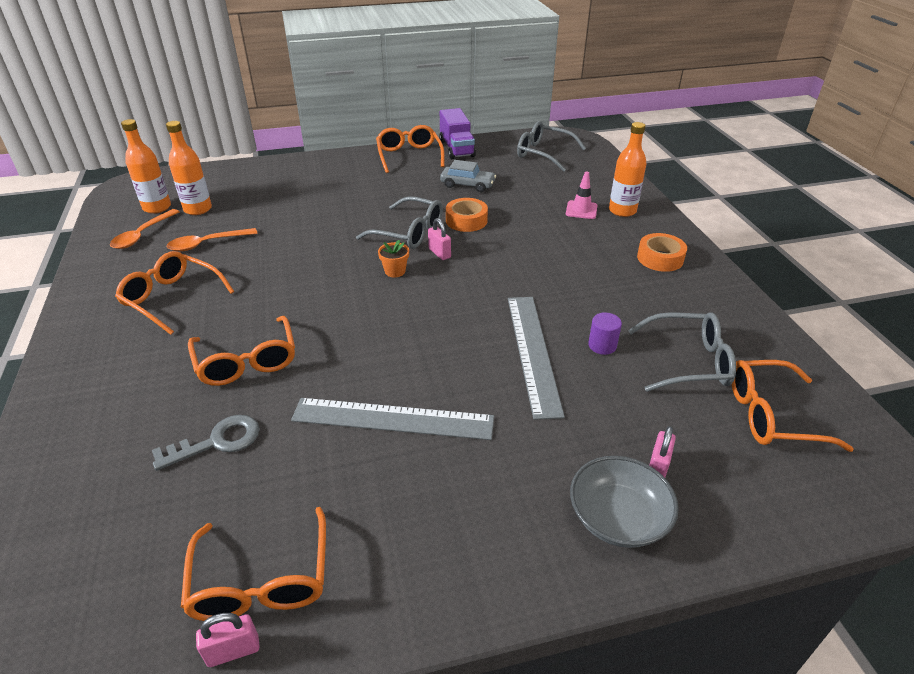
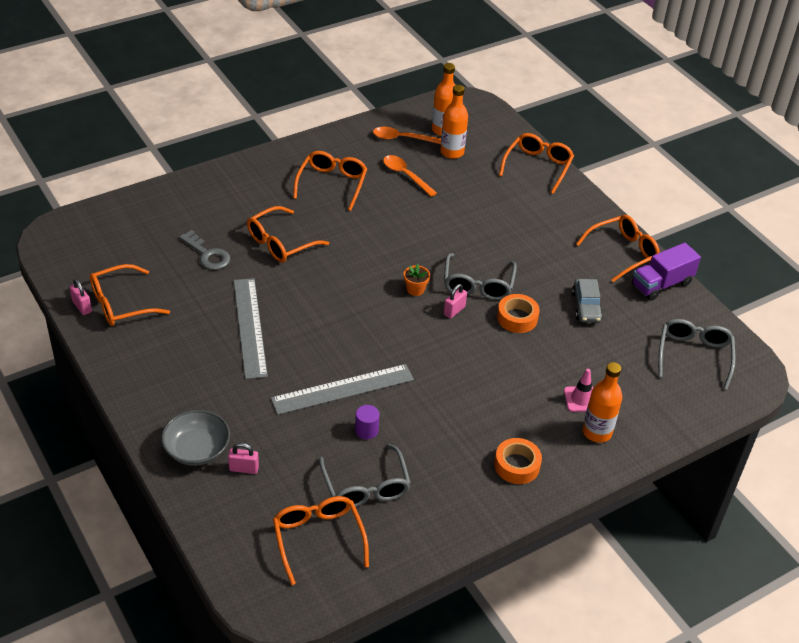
camera: 70 degrees right, 5 degrees up
(265, 170) = (537, 167): none -> orange glasses

